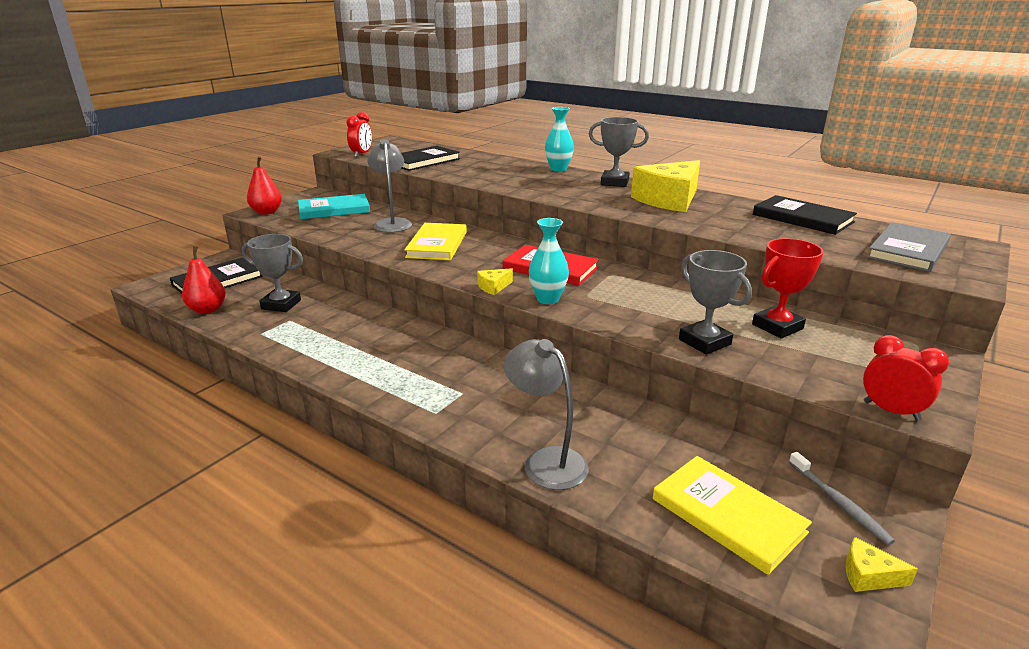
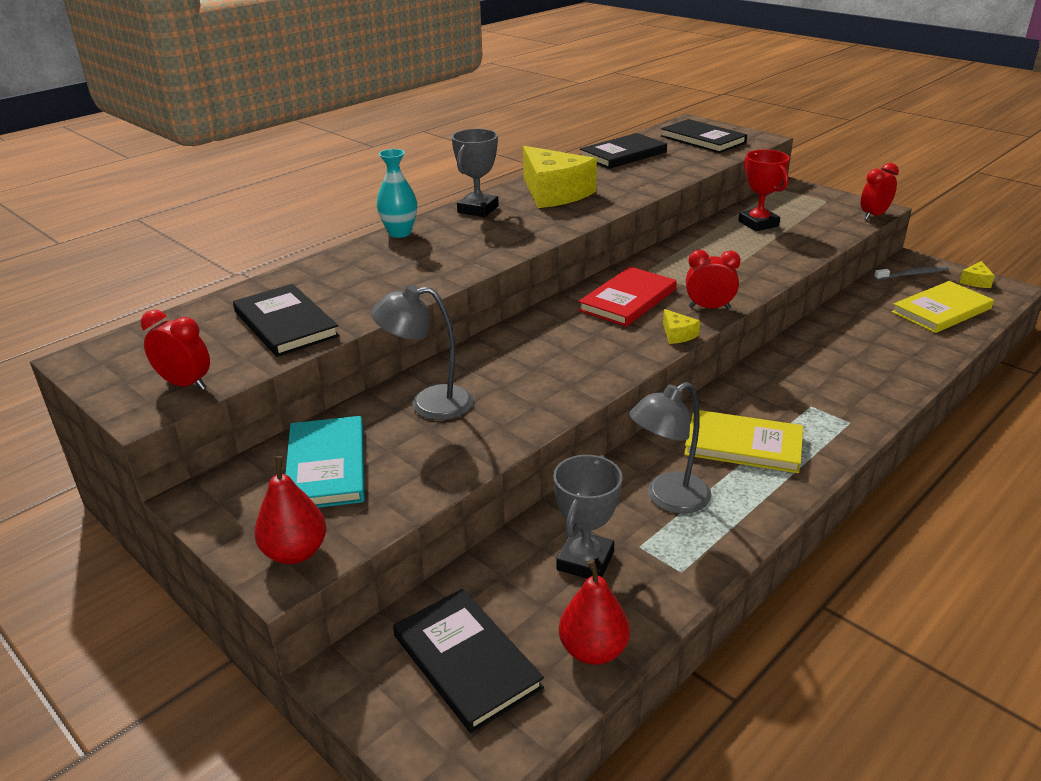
camera: 80 degrees left, 5 degrees up
(437, 244) = (534, 367): yellow book -> yellow book (743, 445)
(546, 461) = (907, 370): grey lamp -> grey lamp (668, 499)
(547, 299) = (709, 308): turquoise vase -> red clock
(704, 342) = (789, 252): grey trophy -> none
(908, 250) = (703, 139): grey book -> black book

